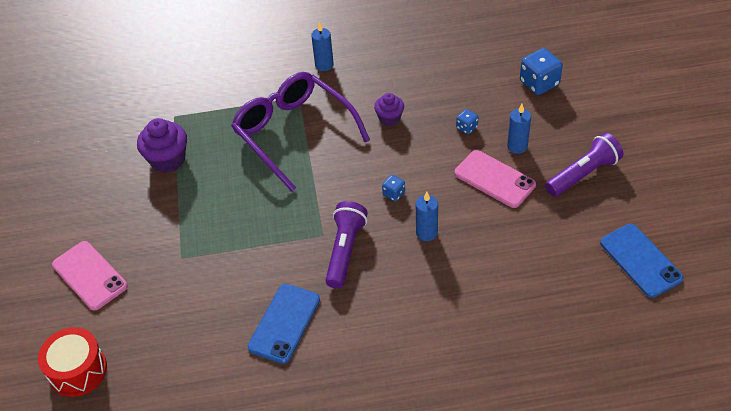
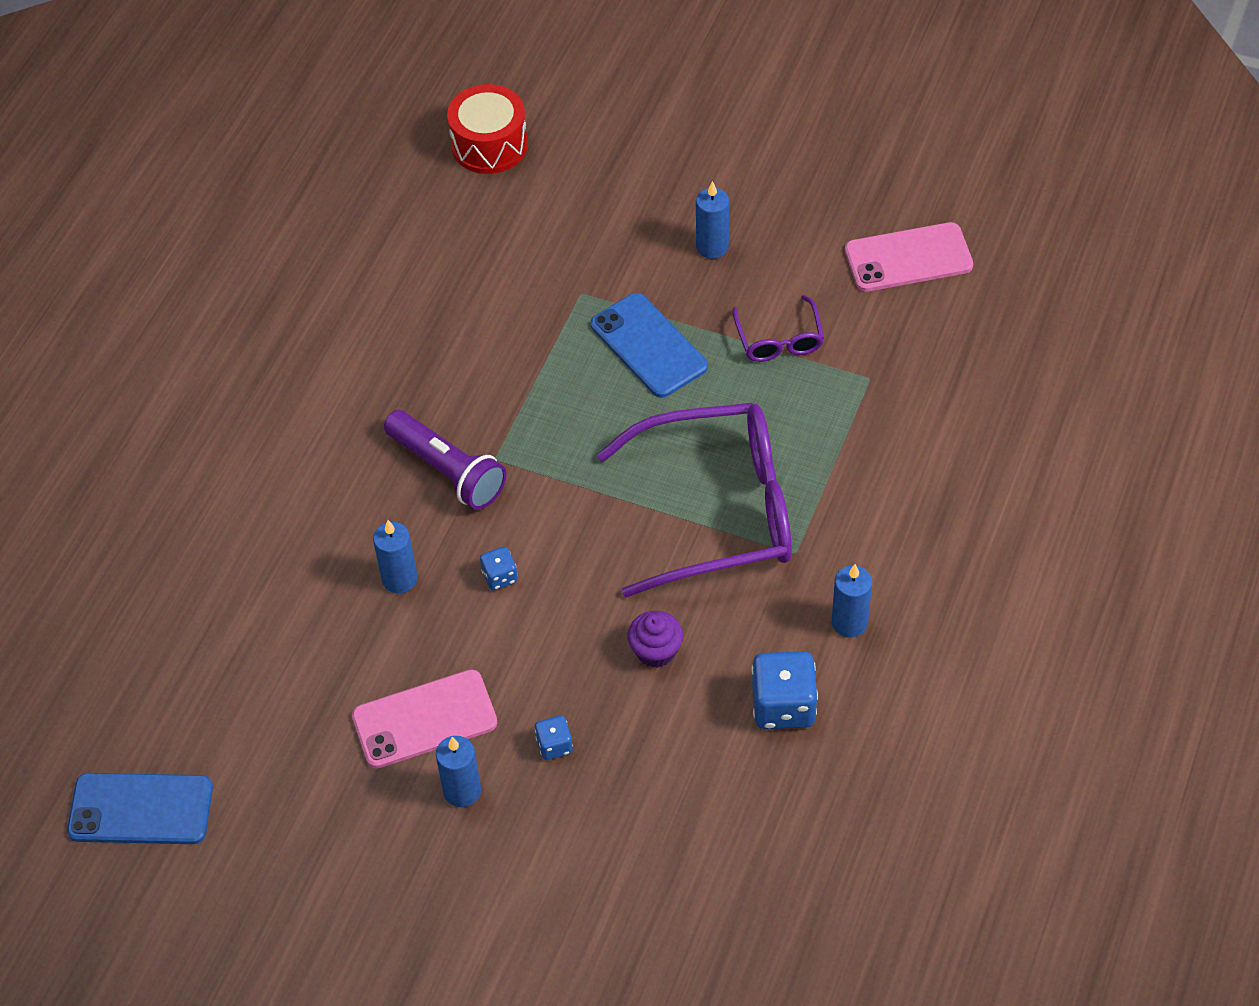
camera: 120 degrees right, 5 degrees up
(89, 275) = (626, 194): pink phone -> pink phone (908, 258)
(114, 216) = (712, 247): none -> blue candle
(167, 159) = (779, 339): purple cupcake -> purple glasses
(284, 323) = (390, 357): blue phone -> blue phone (649, 346)
(539, 83) = (571, 916): blue dice -> blue dice (783, 705)
(583, 174) = (338, 845): purple flashlight -> none

